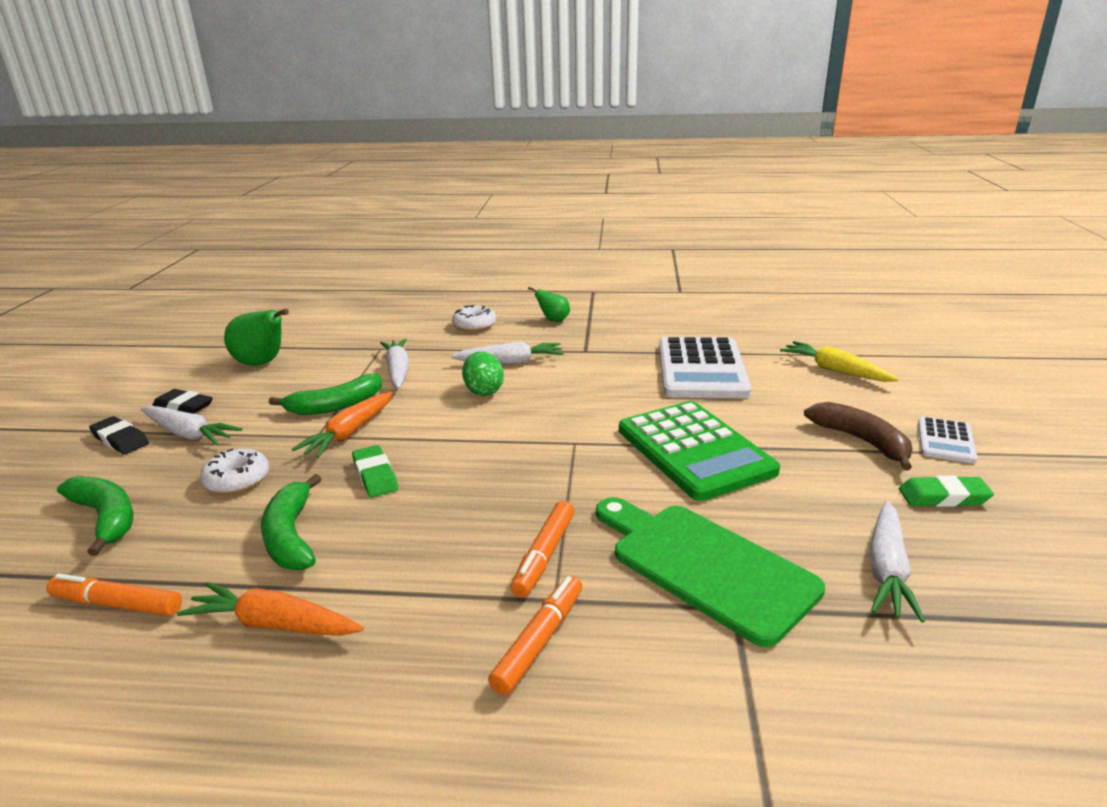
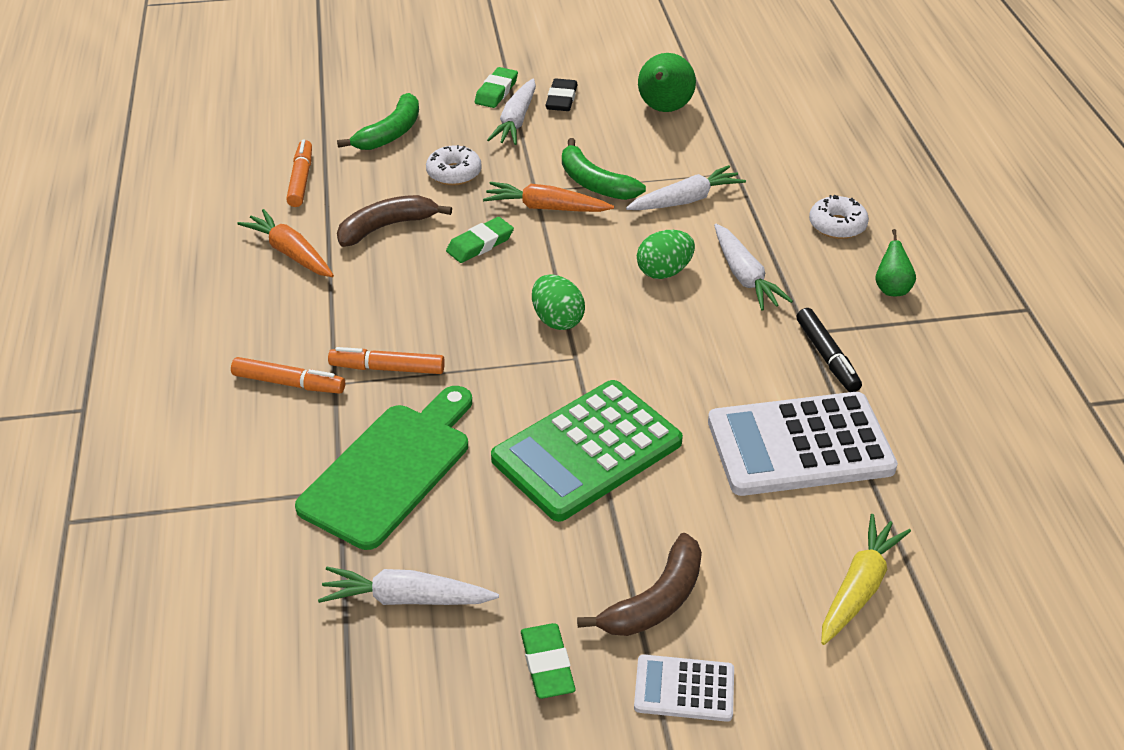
camera: 75 degrees right, 15 degrees up
(120, 440) = (496, 91): black eraser -> green eraser
(274, 624) = (291, 253): orange carrot -> orange carrot turned 45 degrees counterclockwise
(291, 536) = (386, 227): green banana -> brown banana
(518, 445) = (557, 320): none -> green egg
(613, 348) = (827, 357): none -> black marker

